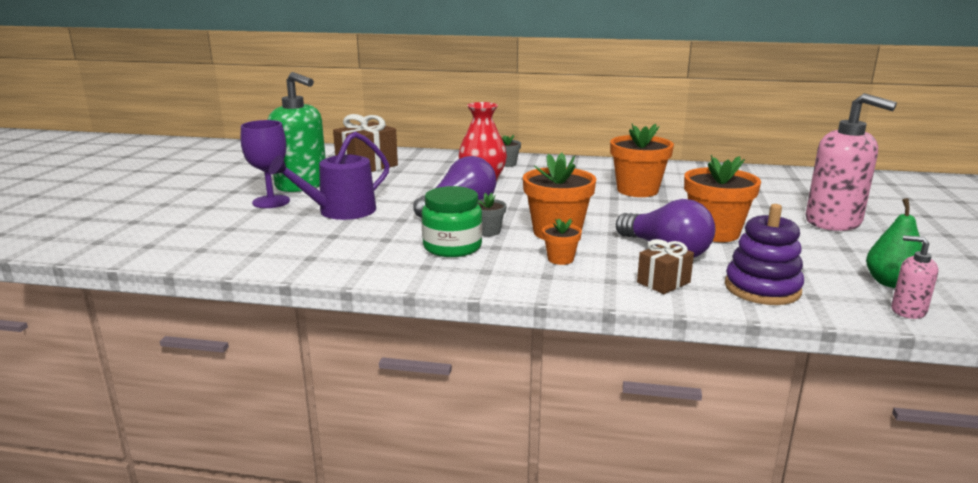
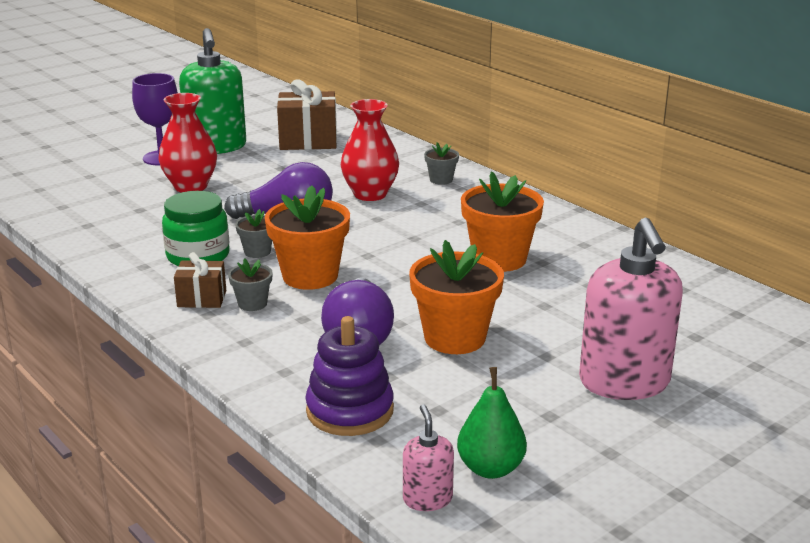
camera: 40 degrees right, 5 degrees up
(340, 211) = (190, 186): purple watering can -> red vase
(560, 259) = (252, 304): orange flower pot -> grey flower pot
(663, 282) = (281, 363): brown gift -> brown gift (202, 299)

